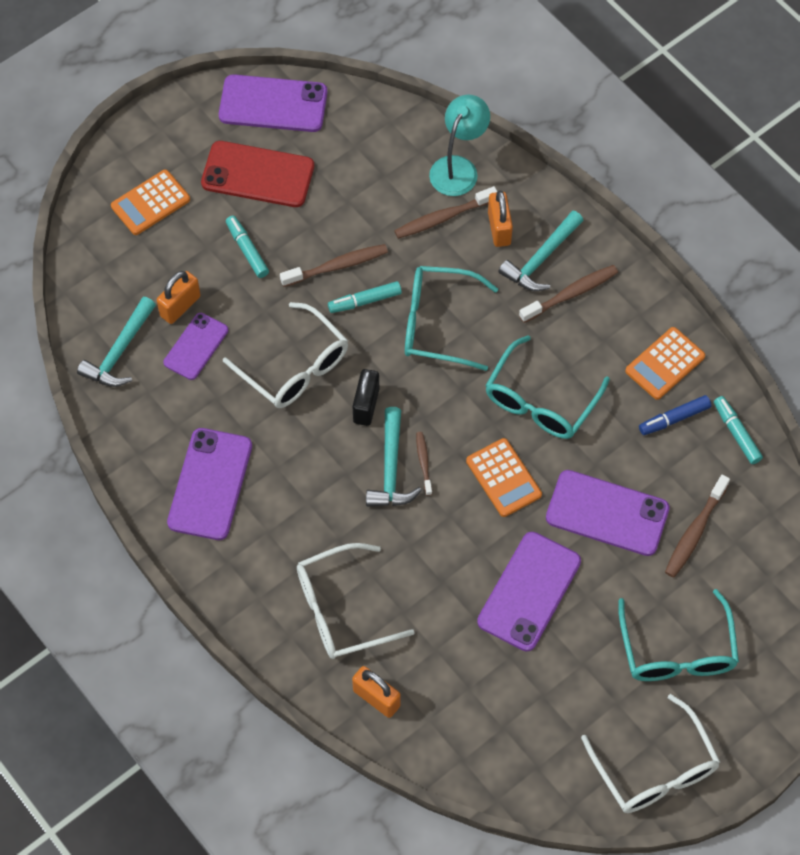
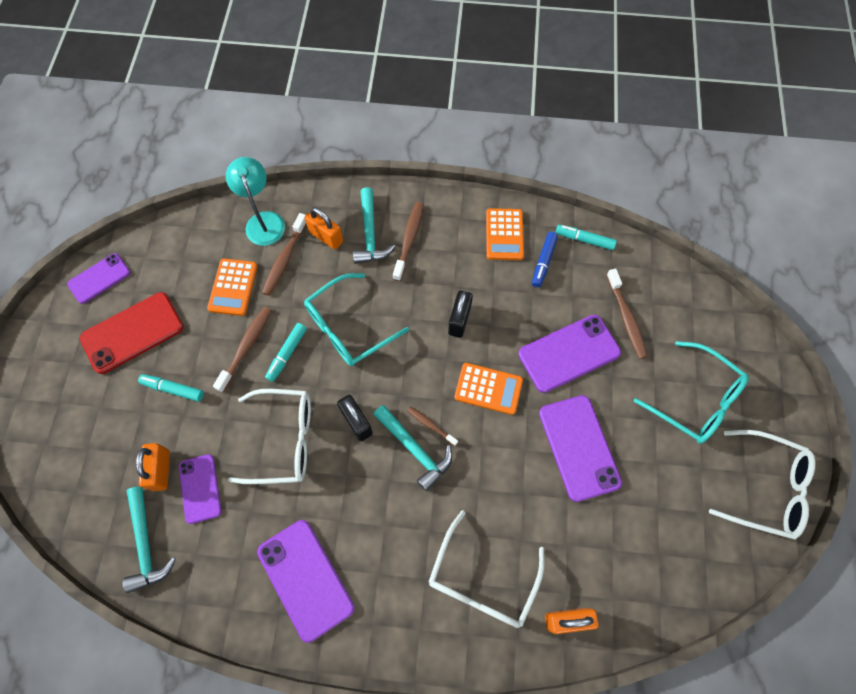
camera: 45 degrees left, 5 degrees up
(150, 203) = (70, 416): orange calculator -> orange calculator (233, 287)
(273, 104) = (99, 278): purple phone -> purple phone, size x0.63
(540, 401) = (459, 320): turquoise glasses -> black padlock

